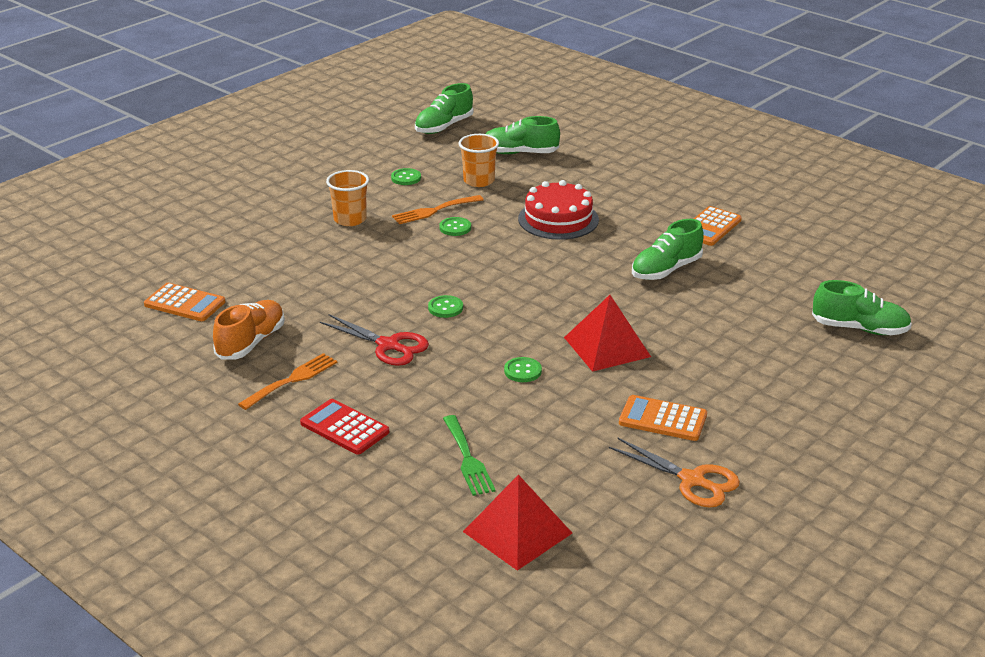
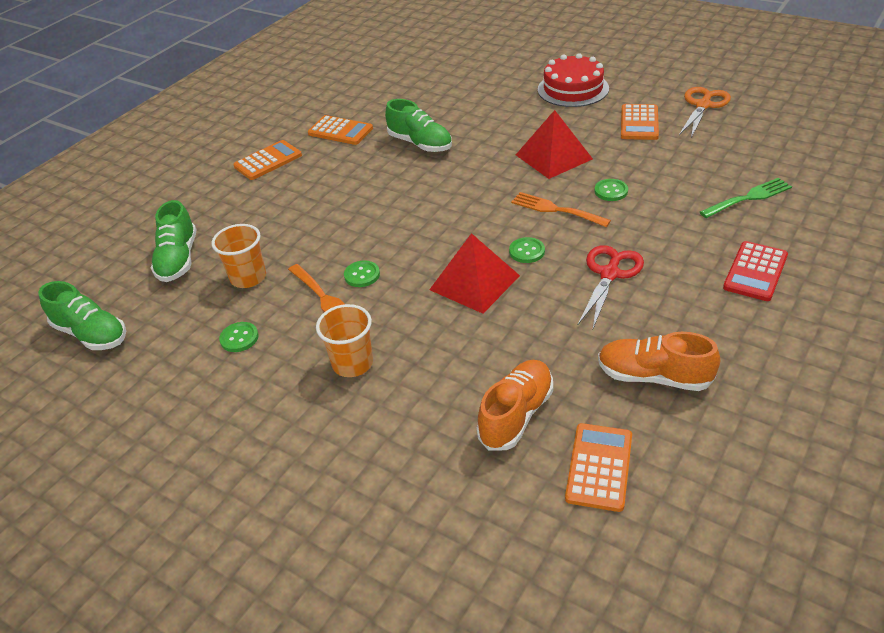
camera: 95 degrees left, 10 degrees up
(254, 278) = (516, 415): none -> orange shoe
(292, 380) = (703, 325): orange fork -> orange fork (555, 210)
(517, 532) = (815, 162): red pyramid -> red pyramid (474, 282)
(558, 219) = (335, 211): red cake -> red cake (573, 89)
(662, 189) = (268, 161): none -> orange calculator
(860, 329) = (483, 63): green shoe -> none

